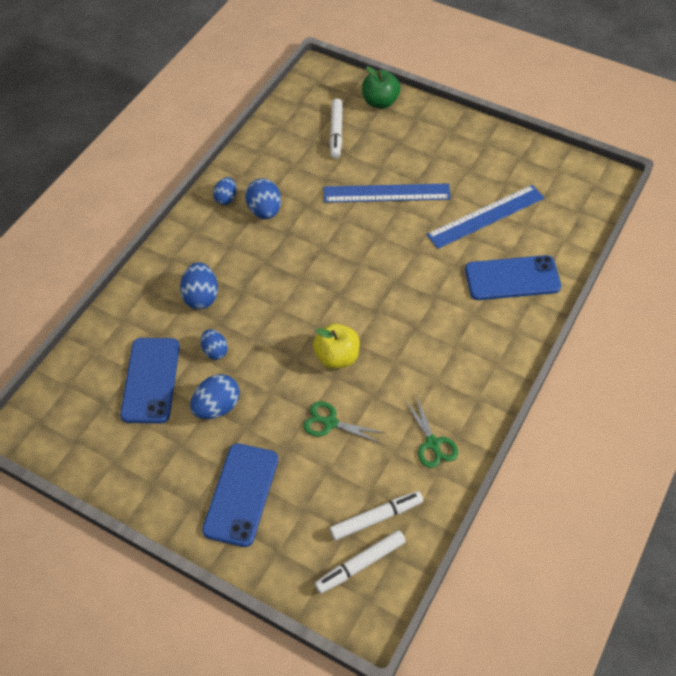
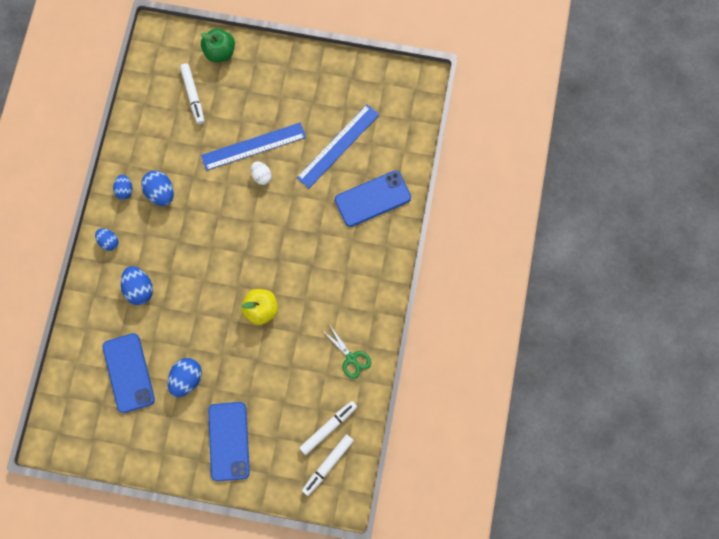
camera: 20 degrees left, 20 degrees up
(215, 351) = (168, 333): blue egg -> blue egg (109, 242)
(330, 423) = (273, 365): green scissors -> none
(386, 223) = (262, 176): none -> white egg

